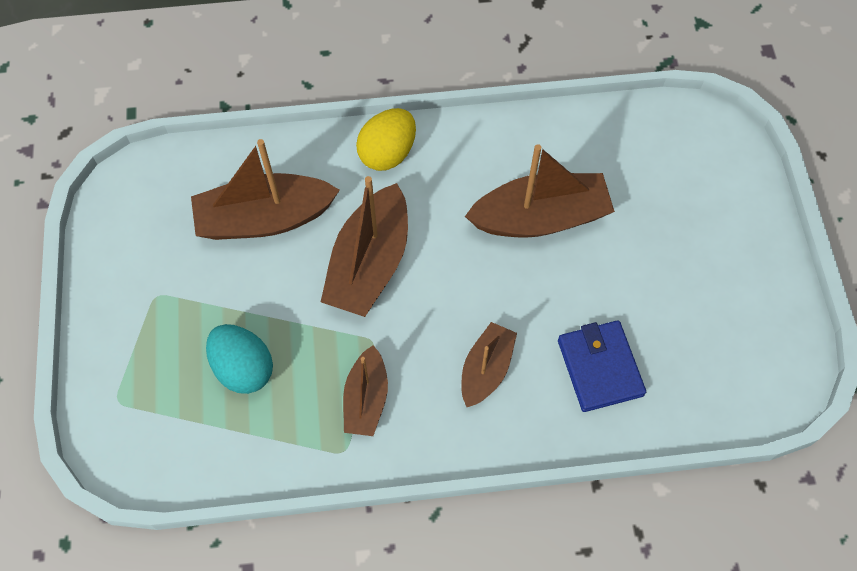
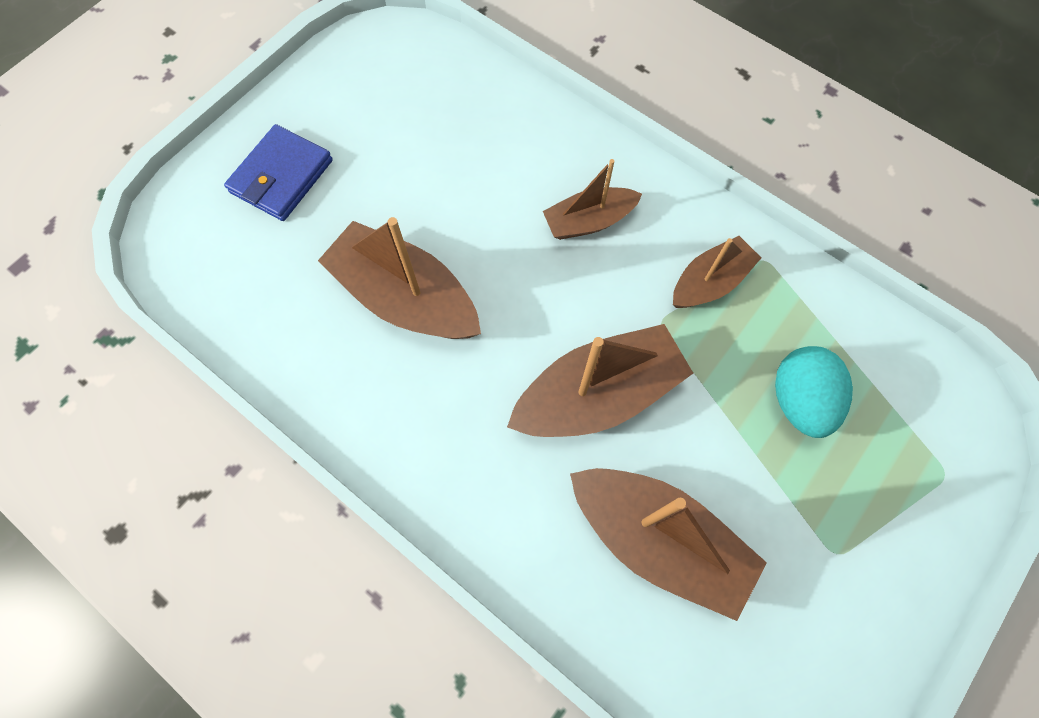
camera: 135 degrees left, 5 degrees up
(387, 153) = (467, 495): yellow egg -> none
(600, 367) = (501, 150): blue wallet -> blue wallet (281, 176)

